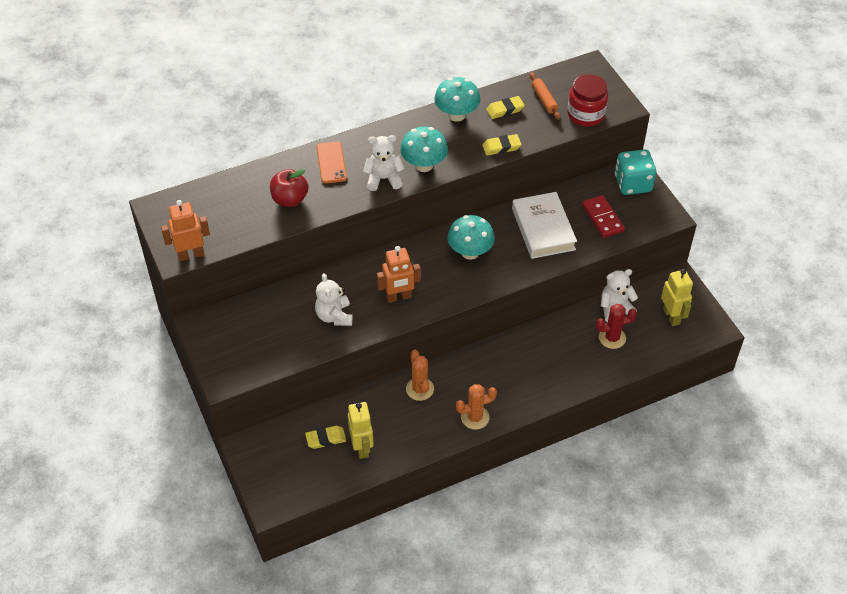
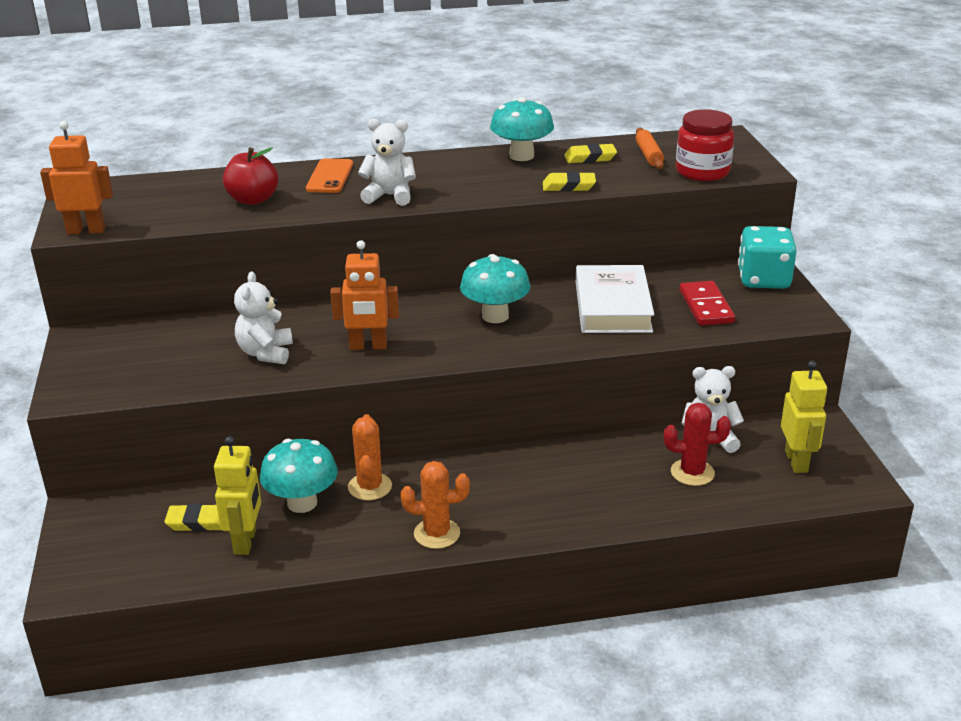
camera: 15 degrees right, 20 degrees down
(424, 165) = (452, 190): turquoise mushroom -> turquoise mushroom (302, 503)

